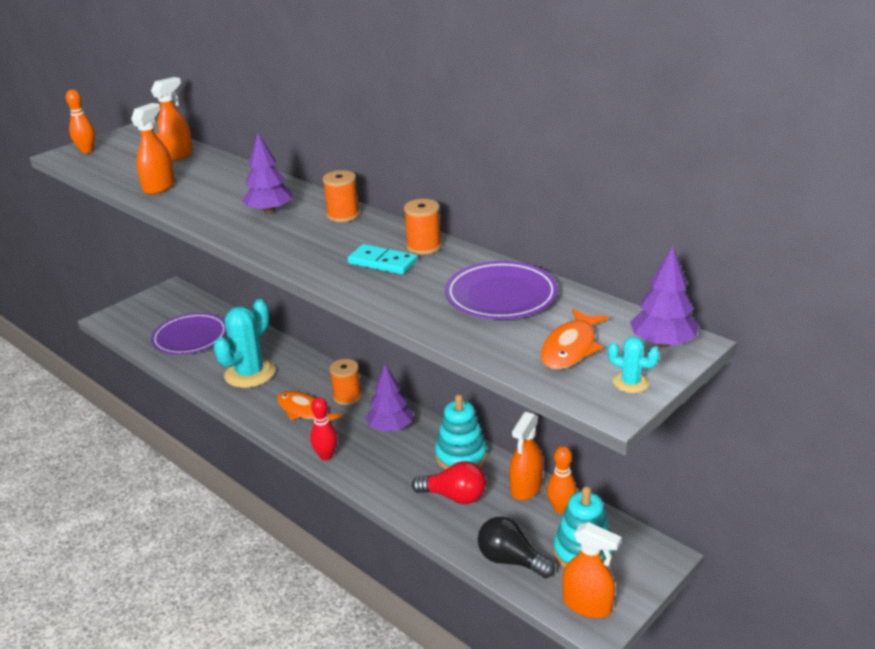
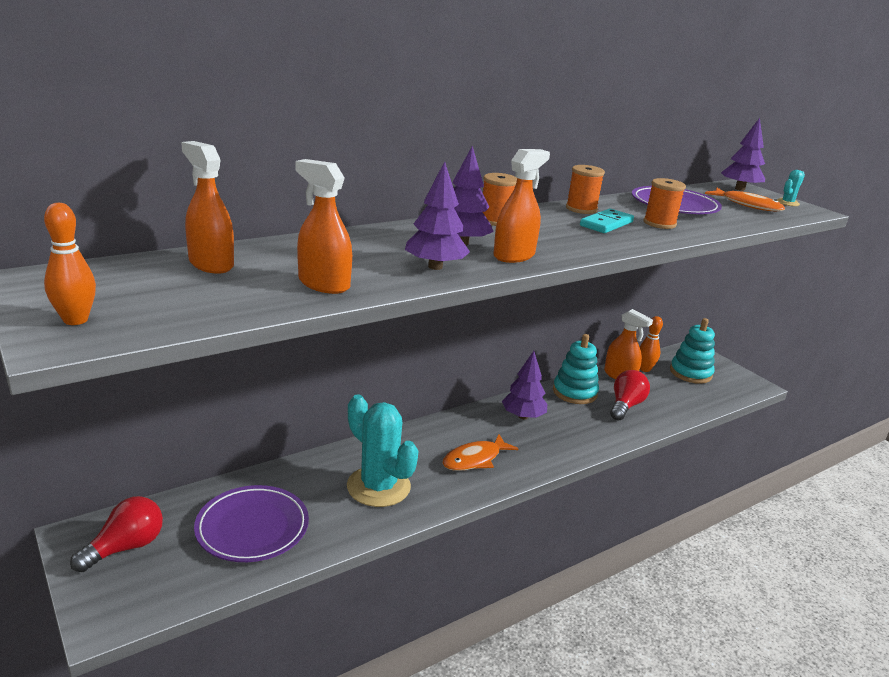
camera: 80 degrees left, 5 degrees down
(164, 305) = (125, 547): none -> red light bulb
(210, 211) = (435, 267): none -> purple tree
(326, 456) = (555, 458): red bowling pin -> none
(347, 396) = (461, 430): orange spool -> orange spool (659, 223)
(511, 560) = (698, 399): black light bulb -> none
(587, 605) = (739, 384): orange spray bottle -> orange spray bottle (514, 255)

